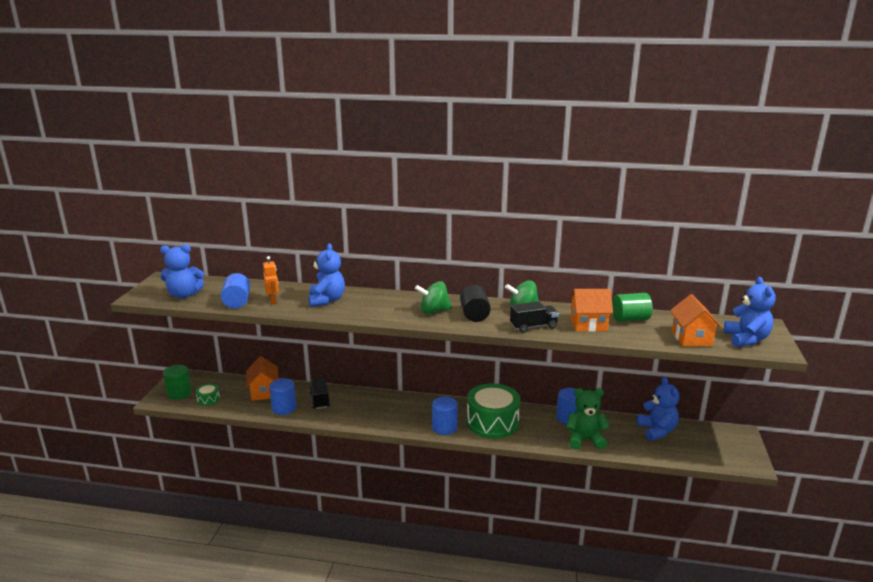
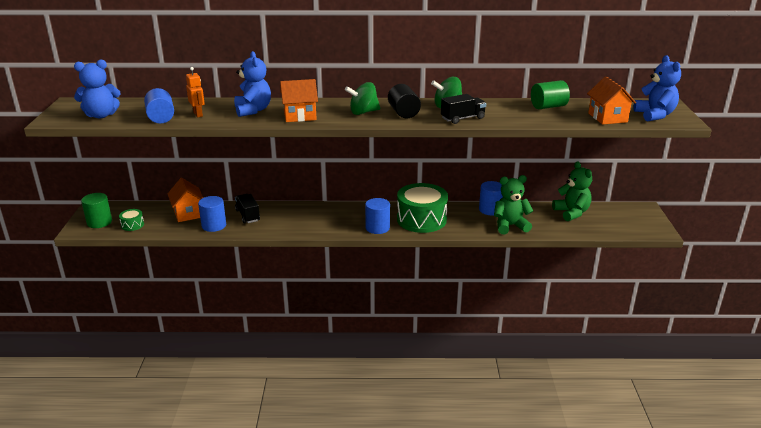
camera: 10 degrees left, 5 degrees up
(588, 324) = (512, 113): orange house -> orange house (300, 116)
(657, 431) = (571, 213): blue teddy bear -> green teddy bear

